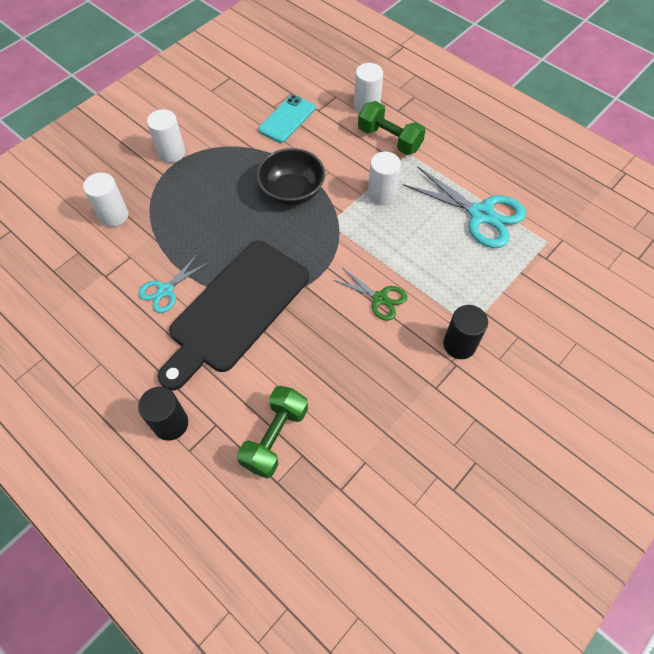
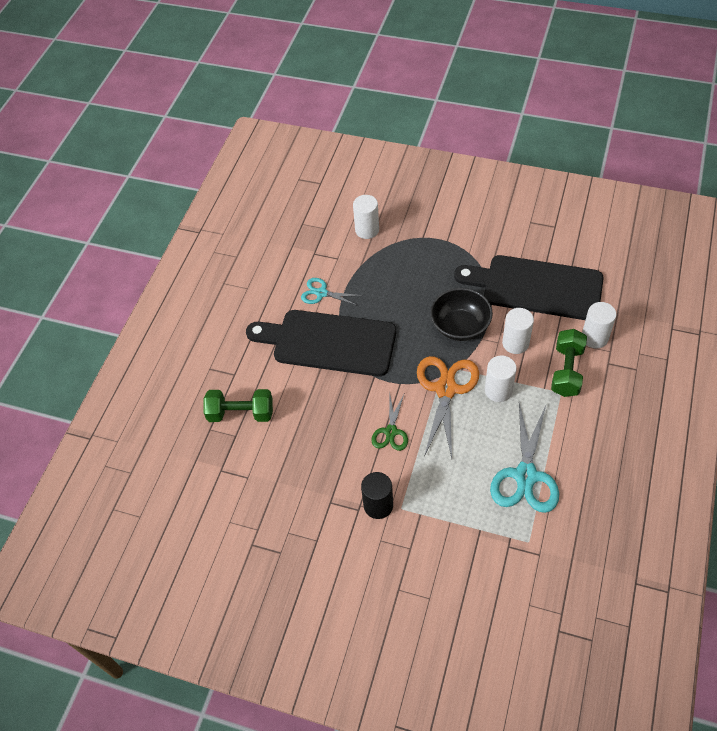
camera: 70 degrees right, 5 degrees down
(171, 153) = (447, 231): white cylinder -> white cylinder (515, 343)
(171, 423) = (223, 349): black cylinder -> none
(287, 119) = (536, 287): turquoise phone -> black cutting board
(357, 233) = (446, 389): none -> orange scissors

